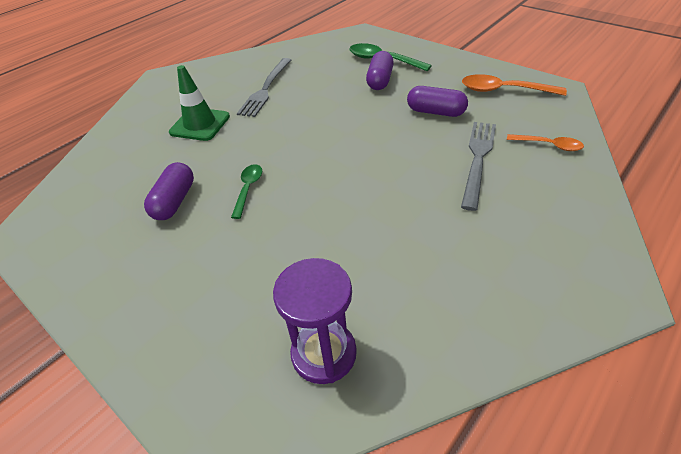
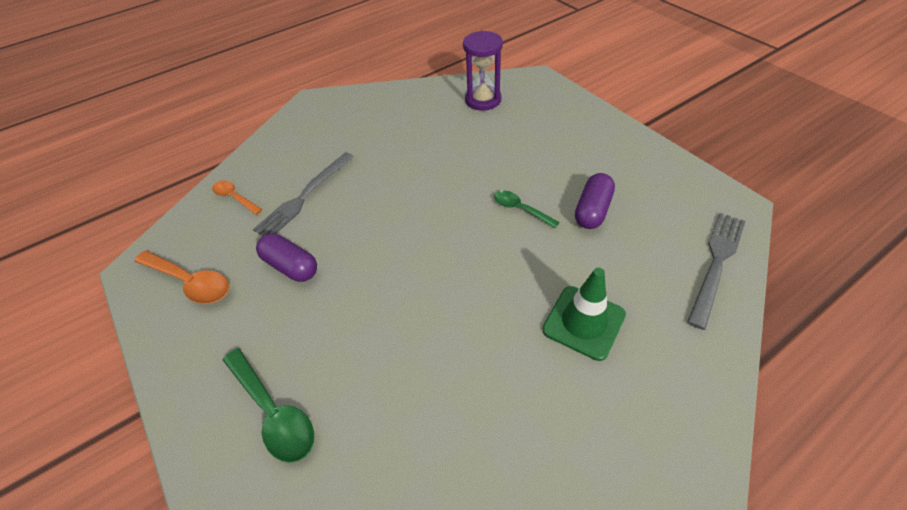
camera: 165 degrees left, 5 degrees up
(248, 189) = (520, 209): green spoon -> green spoon turned 105 degrees clockwise
(266, 89) = (484, 385): grey fork -> grey fork (716, 263)
(380, 80) = (311, 352): purple capsule -> none

